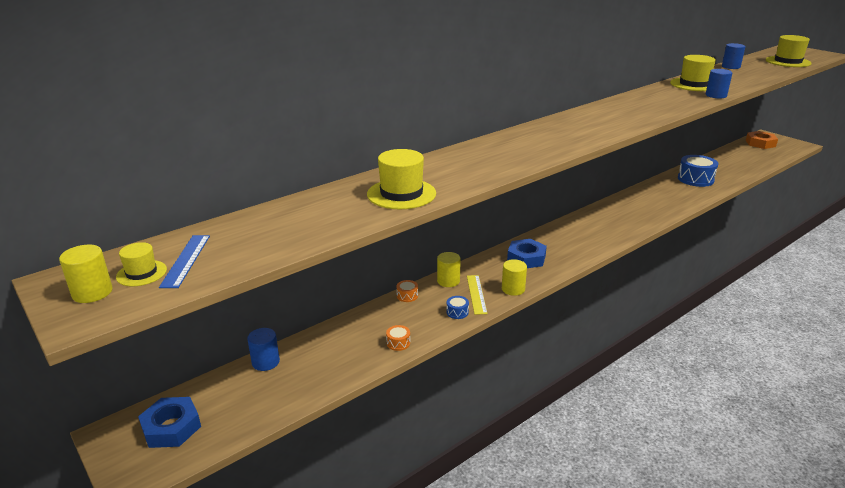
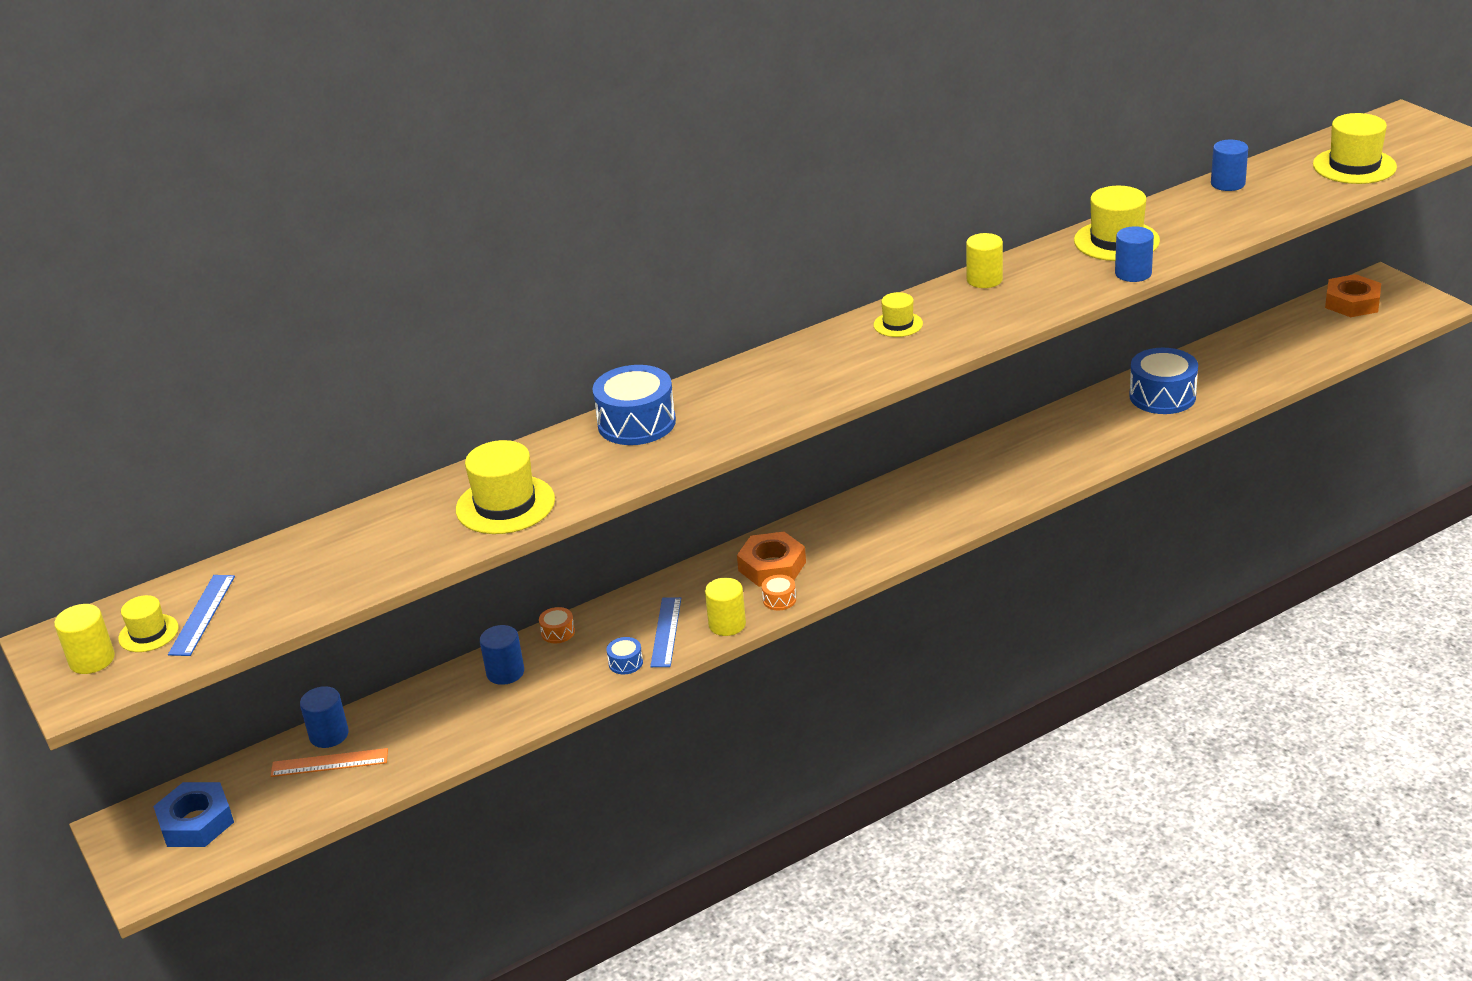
camera: 10 degrees right, 5 degrees up
(269, 381) = (329, 763): none -> orange ruler
(379, 320) = (505, 672): none -> blue cylinder
(398, 343) = (522, 711): orange drum -> orange drum (779, 600)
(448, 281) = (630, 607): yellow cylinder -> yellow cylinder (984, 280)
(470, 154) = (636, 423): none -> blue drum
(476, 294) = (666, 632): yellow ruler -> blue ruler
(526, 258) = (772, 566): blue nut -> orange nut
(601, 114) = (898, 324): none -> yellow hat

